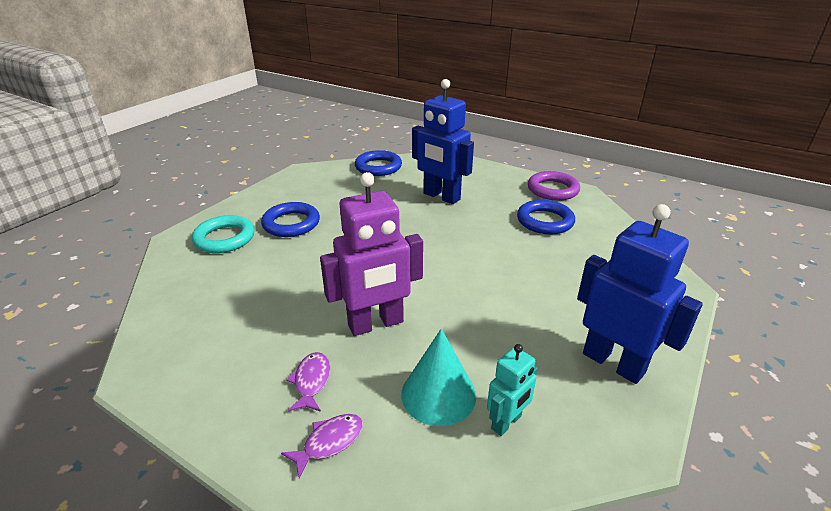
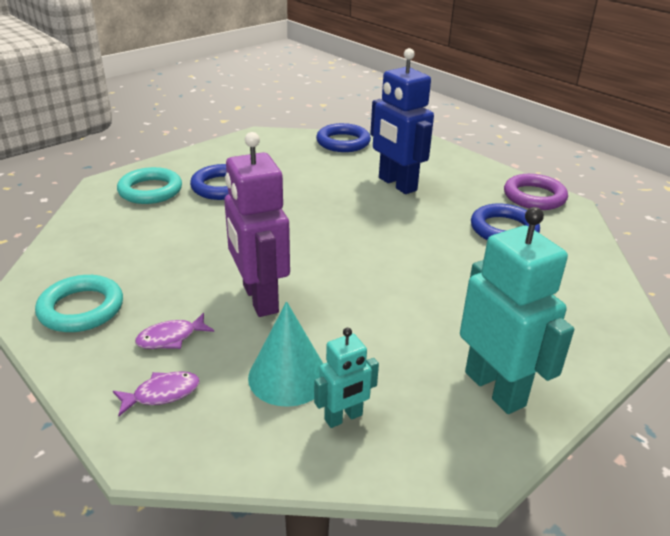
camera: 15 degrees right, 0 degrees up
(207, 371) = (81, 309): none -> turquoise ring
(311, 381) = (171, 338): purple fish -> purple fish turned 135 degrees counterclockwise
(376, 324) = (259, 299): purple robot -> purple robot turned 75 degrees clockwise
(613, 363) = (495, 388): blue robot -> turquoise robot

